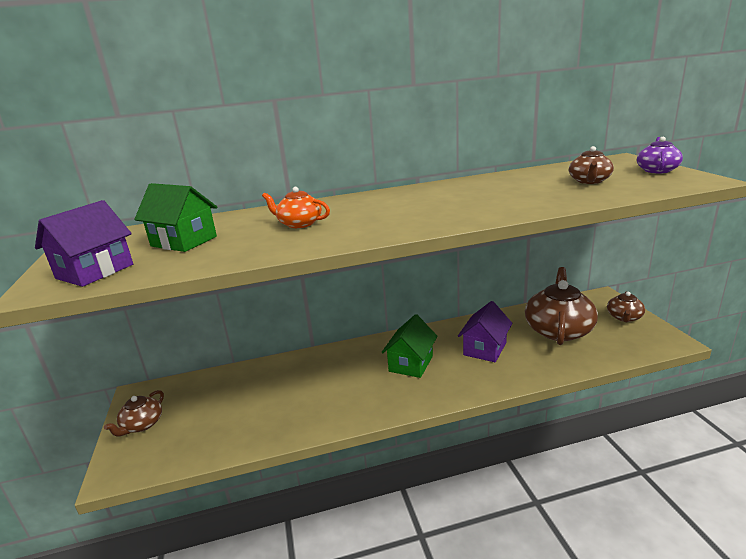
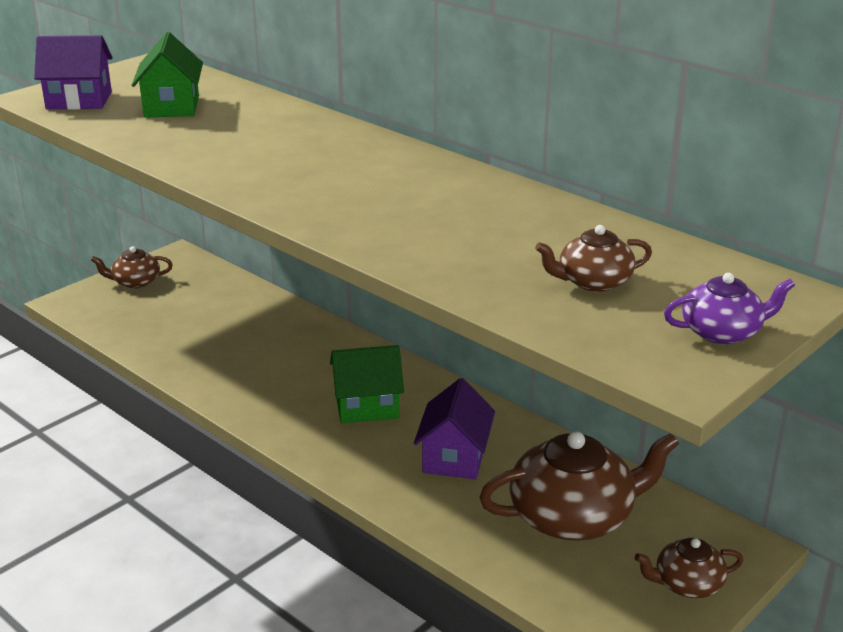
camera: 55 degrees right, 5 degrees up
(299, 224) = (258, 141): orange teapot -> none
(485, 349) = (454, 457): purple house -> purple house turned 75 degrees counterclockwise

